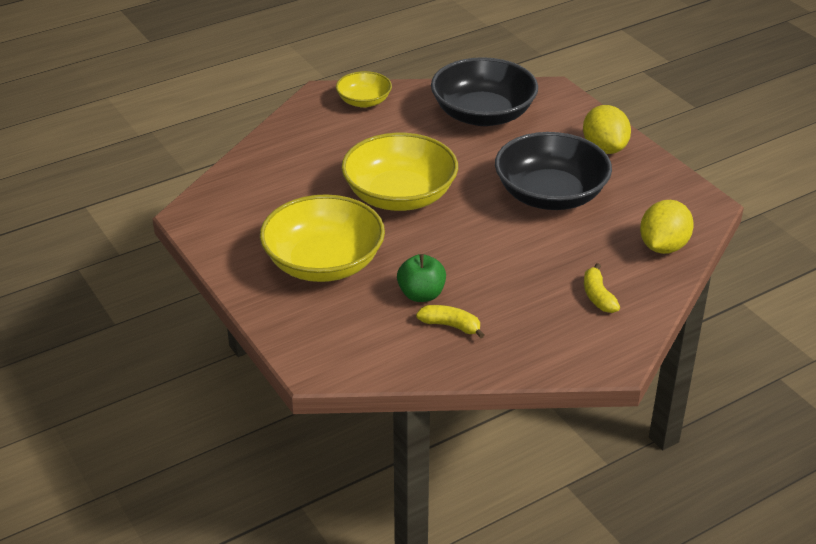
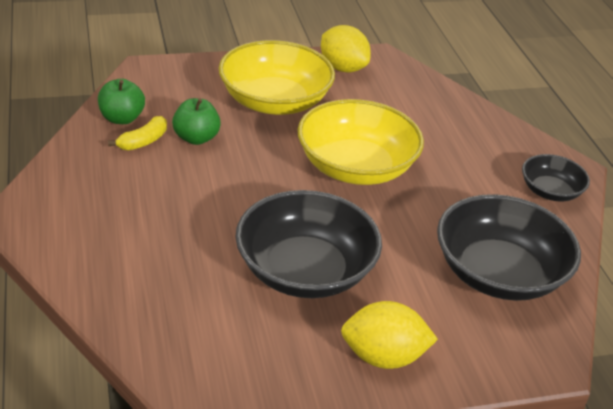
camera: 105 degrees right, 0 degrees up
(364, 101) = (550, 191): yellow bowl -> black bowl
(422, 353) = (122, 118): none -> green apple
(598, 296) = (113, 241): yellow banana -> none
(663, 246) = (156, 326): yellow lemon -> yellow lemon (343, 68)

